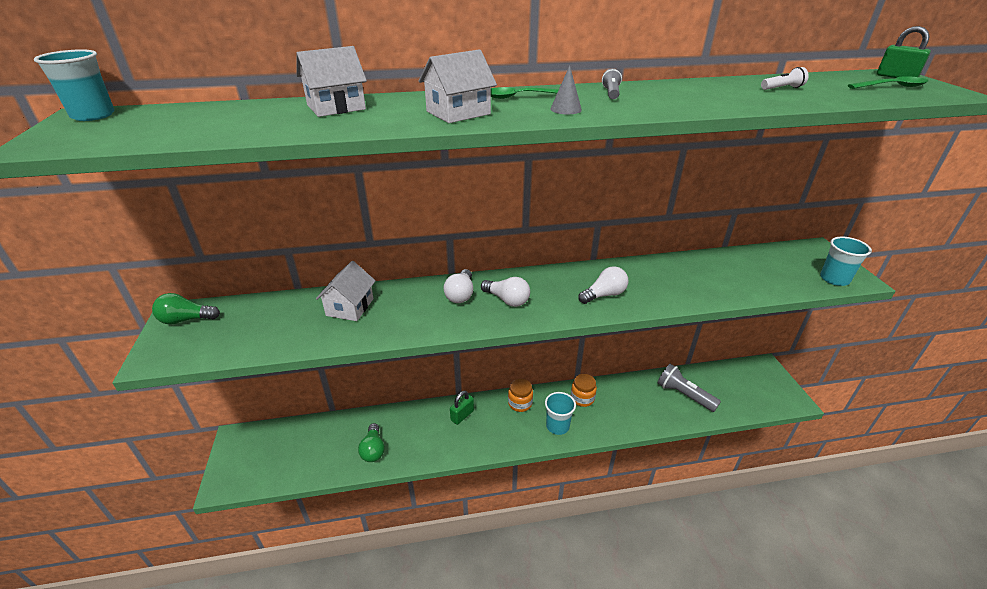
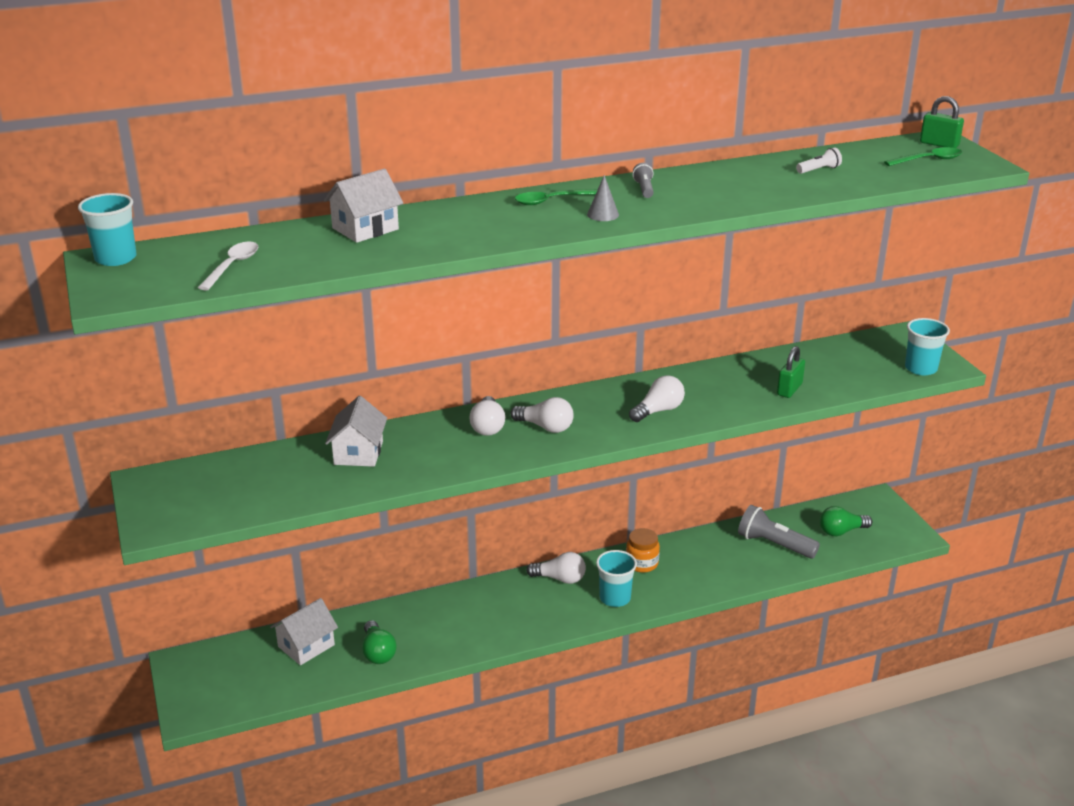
camera: 10 degrees left, 5 degrees down
(184, 128) = (232, 266): none -> white spoon
(186, 320) = (163, 486): green light bulb -> green light bulb (841, 531)
(458, 113) = (496, 227): white house -> white house (306, 646)
(462, 415) = (485, 601): green padlock -> green padlock (789, 389)
(520, 403) = (560, 578): orange jar -> white light bulb

